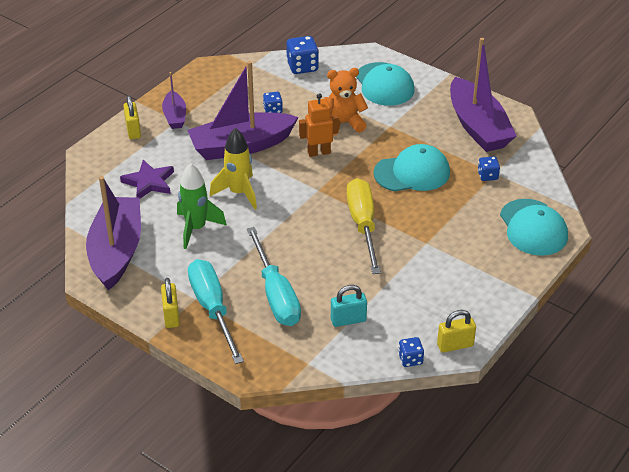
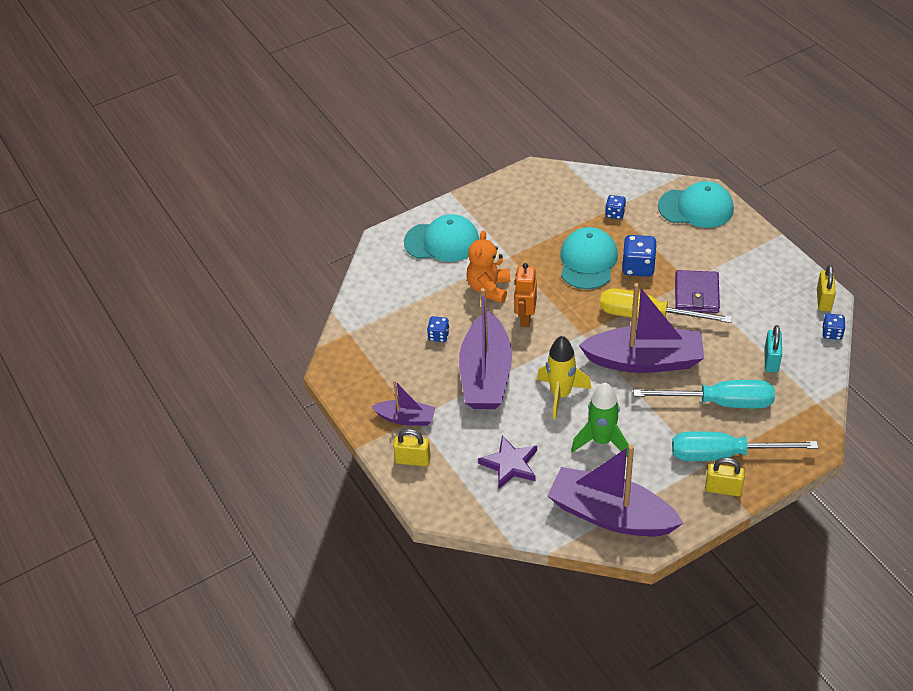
camera: 65 degrees left, 5 degrees up
(302, 67) = (377, 294): blue dice -> blue dice (638, 267)
(410, 251) = (696, 294): none -> purple wallet
(478, 127) = (542, 198): purple boat -> purple boat (644, 360)

